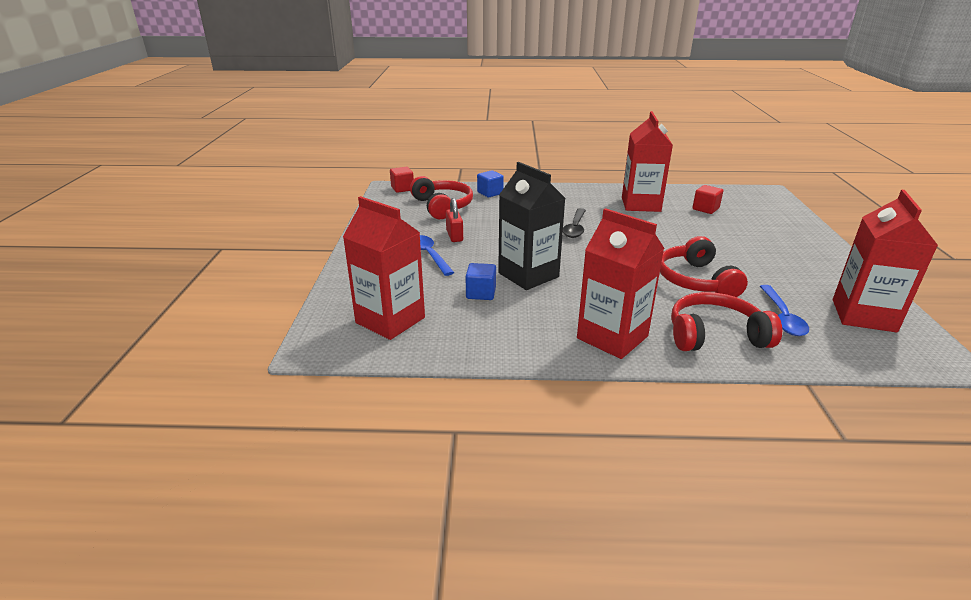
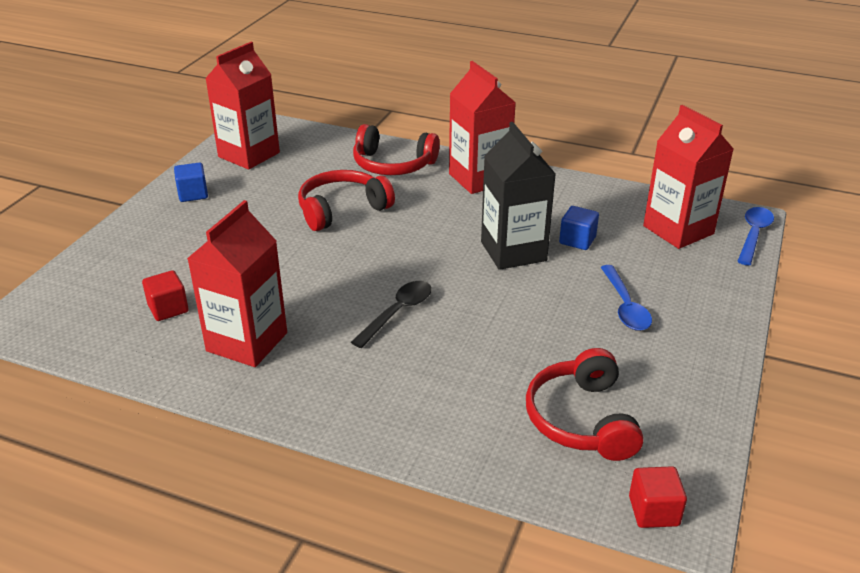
camera: 160 degrees left, 5 degrees up
(454, 236) = (581, 336): red padlock -> none
(490, 193) = (475, 443): blue cube -> blue cube (193, 194)
(696, 280) = (342, 210): red headphones -> red headphones turned 135 degrees counterclockwise
(782, 317) = (317, 166): blue spoon -> blue spoon (753, 235)

